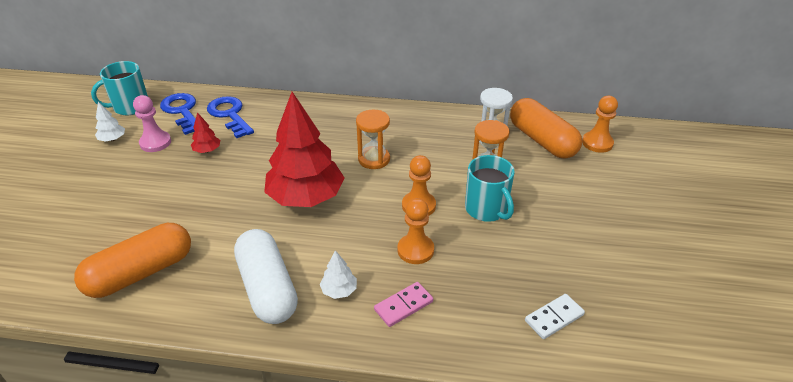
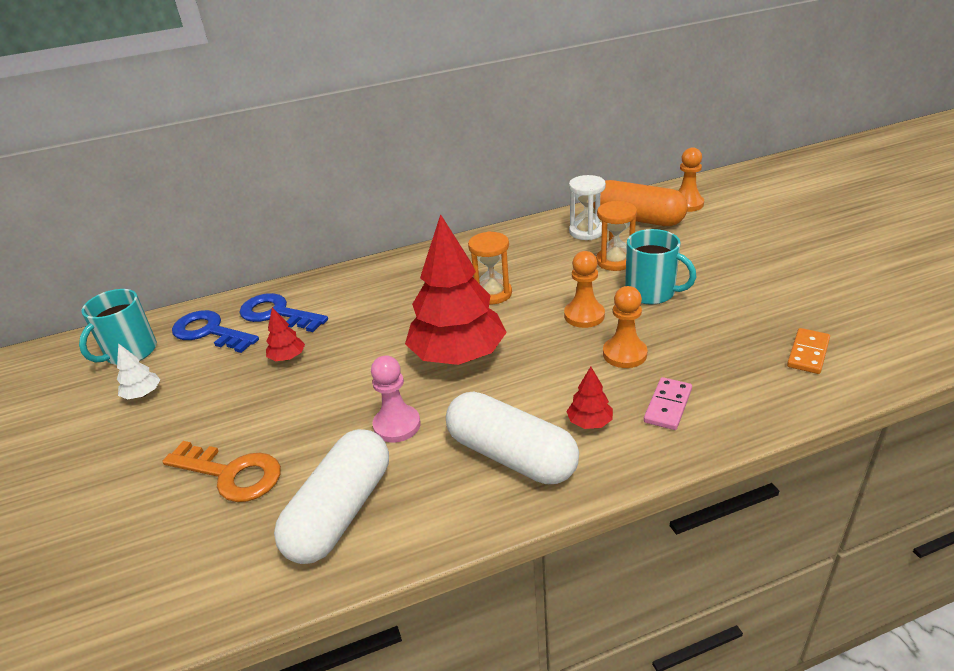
camera: 25 degrees left, 5 degrees down
(110, 216) = (231, 474): none -> orange key
(141, 273) = (341, 512): orange capsule -> white capsule
(155, 143) = (209, 375): pink pawn -> pink pawn (397, 425)
(339, 290) = (589, 422): white tree -> red tree
(554, 318) = (808, 353): white domino -> orange domino

